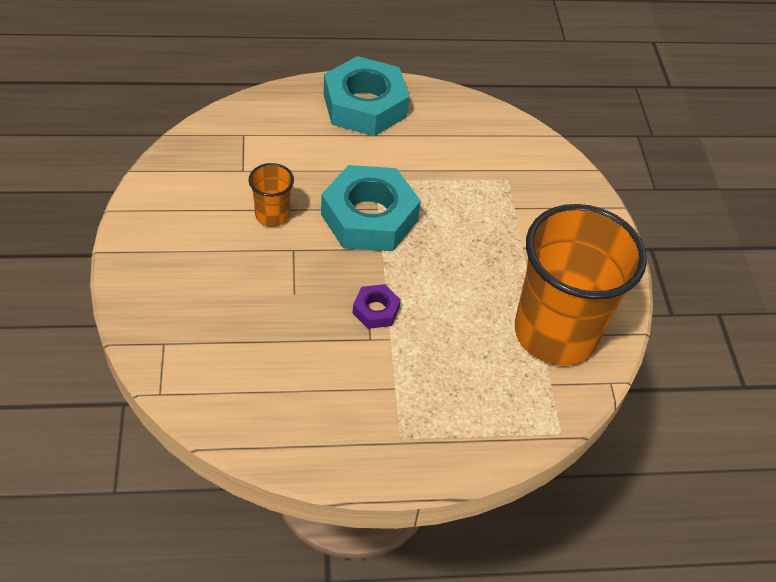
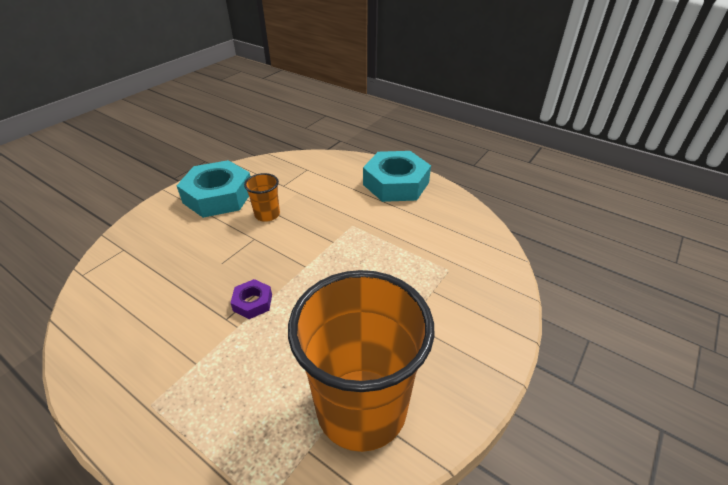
camera: 45 degrees right, 10 degrees down
(369, 217) = (321, 244): turquoise nut -> turquoise nut (218, 196)

